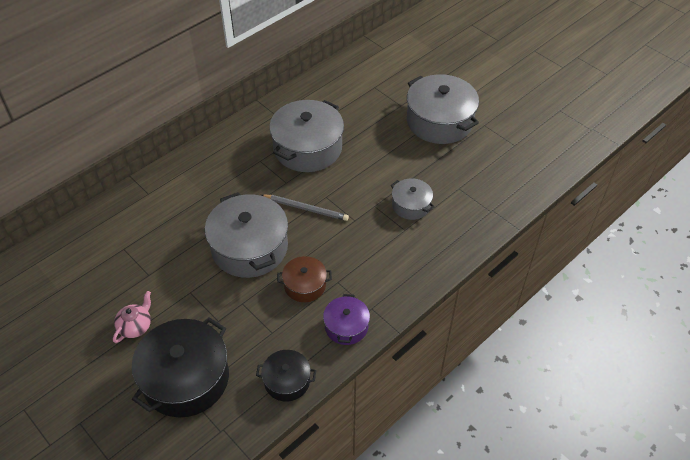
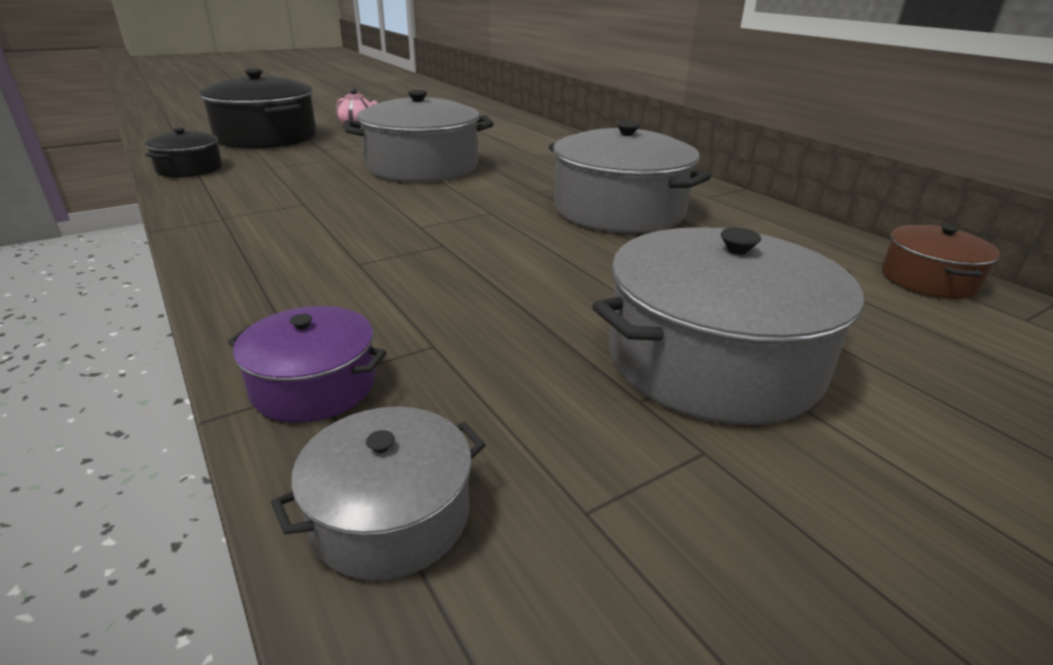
camera: 100 degrees right, 20 degrees down
(305, 285) = (323, 187): brown pot -> brown pot (928, 279)
(306, 208) = (473, 198): grey pencil -> none
(346, 326) = (217, 201): purple pot -> purple pot (314, 385)
(411, 205) = (419, 278): grey pot -> grey pot (390, 515)

